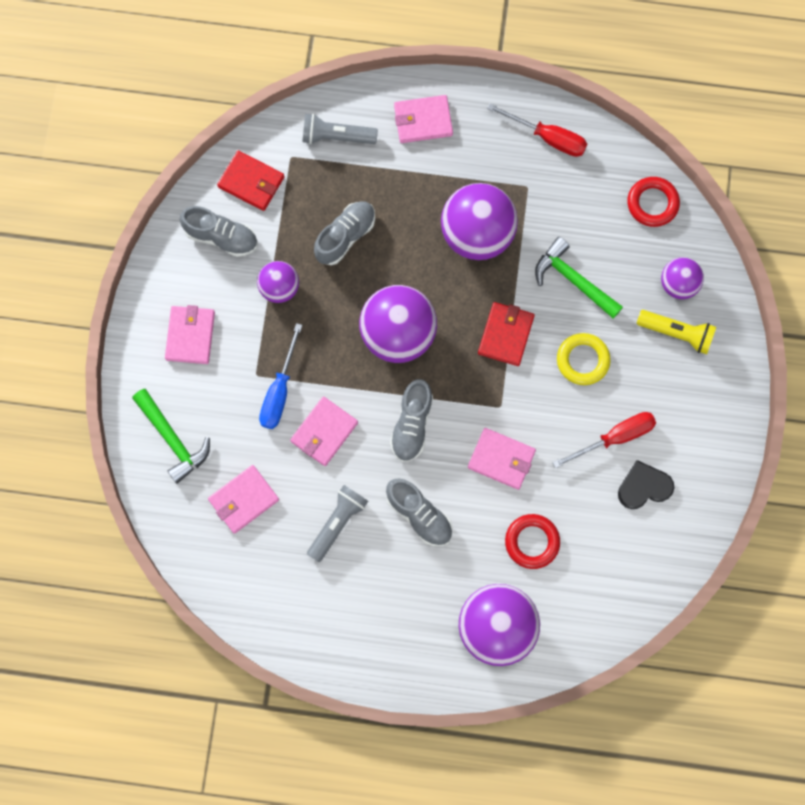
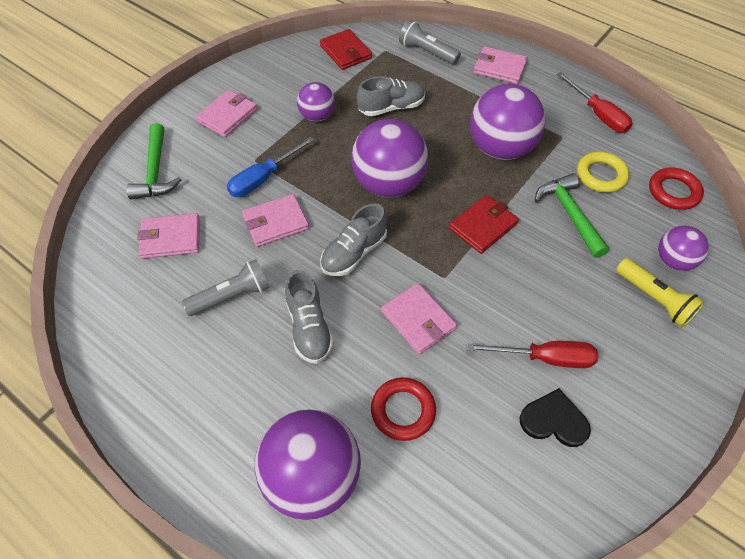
camera: 30 degrees right, 20 degrees down
(221, 237) = (299, 71): grey shoe -> none
(582, 360) = (546, 277): yellow ring -> yellow ring (601, 175)

